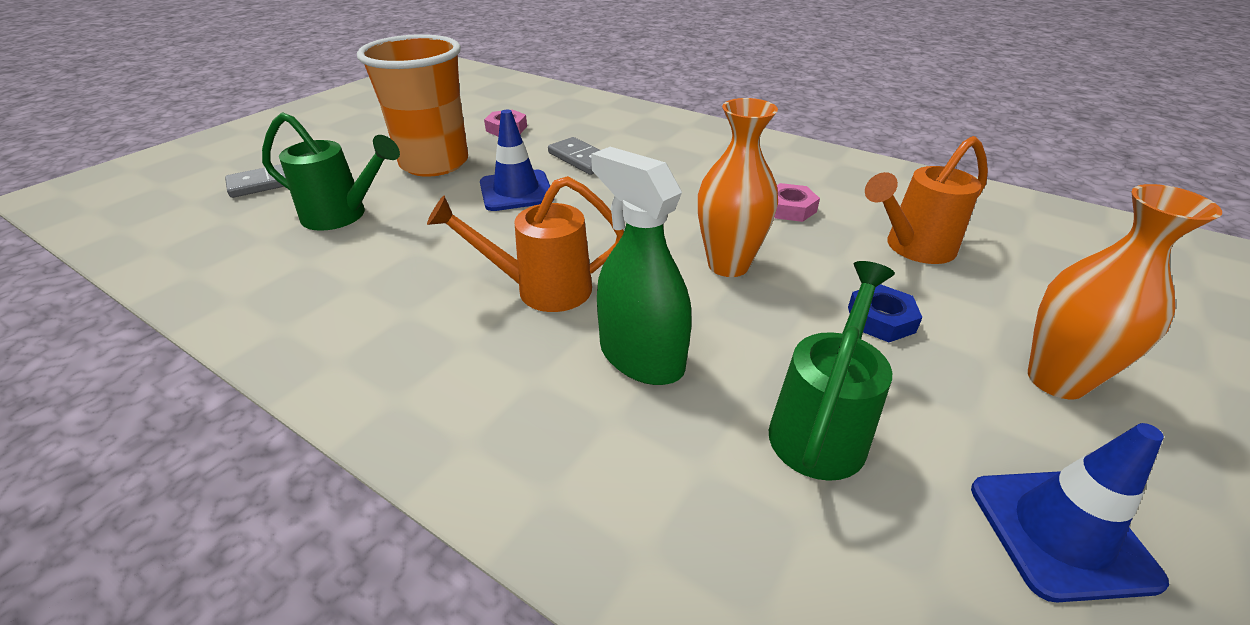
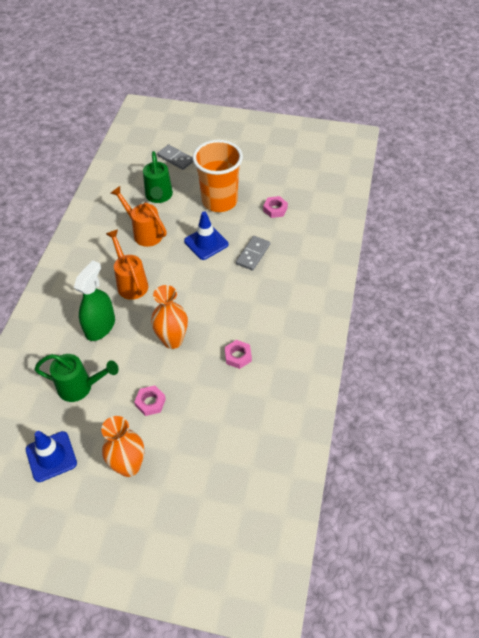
camera: 70 degrees right, 15 degrees up
(880, 319) = (150, 402): blue nut -> pink nut
(913, 248) = (218, 414): orange watering can -> orange watering can (144, 233)

